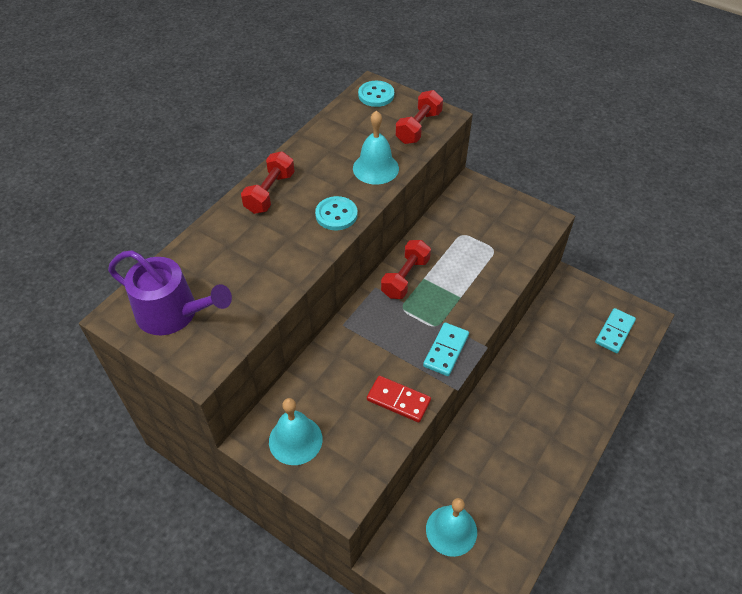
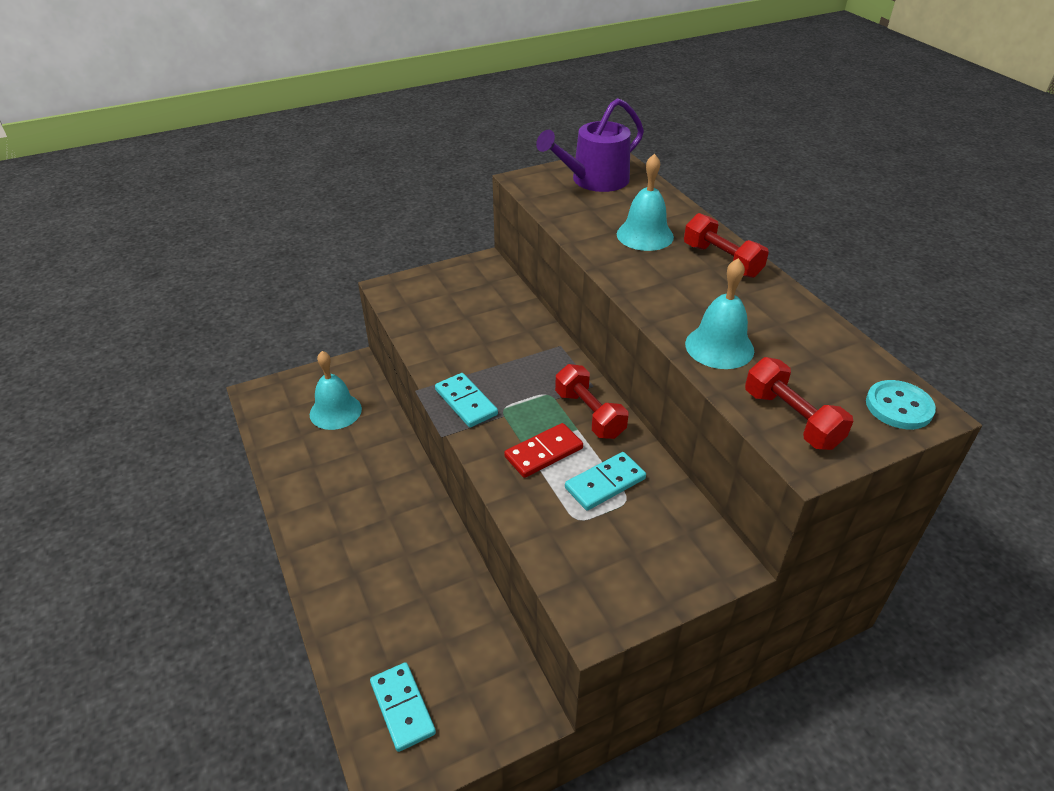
camera: 120 degrees right, 10 degrees down
(295, 440) = (463, 281): turquoise bell -> turquoise bell (645, 235)
(336, 215) = (653, 292): turquoise button -> none
(398, 400) = (443, 348): red domino -> red domino (544, 453)
(458, 248) = (605, 483): none -> turquoise domino

